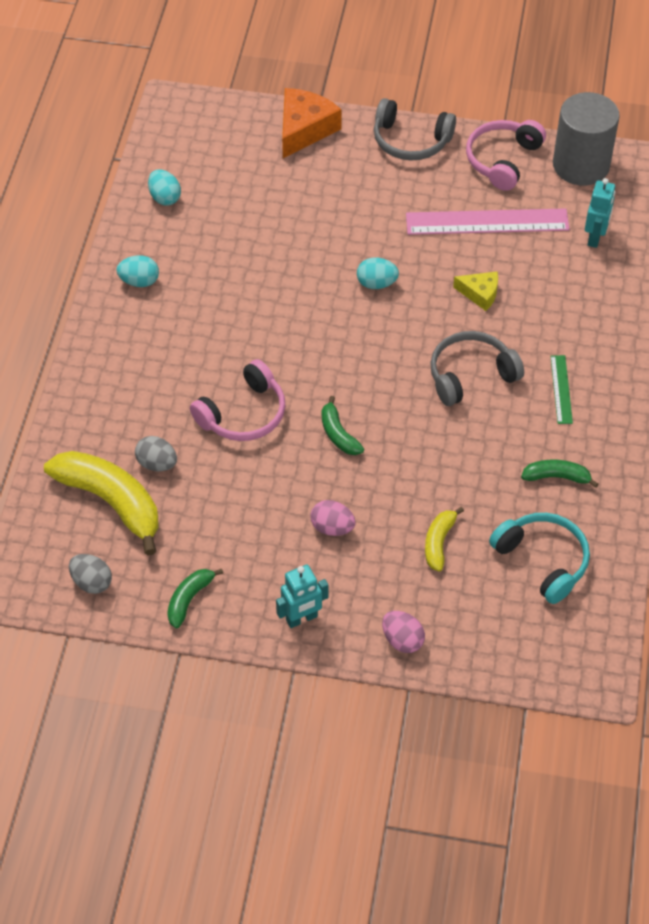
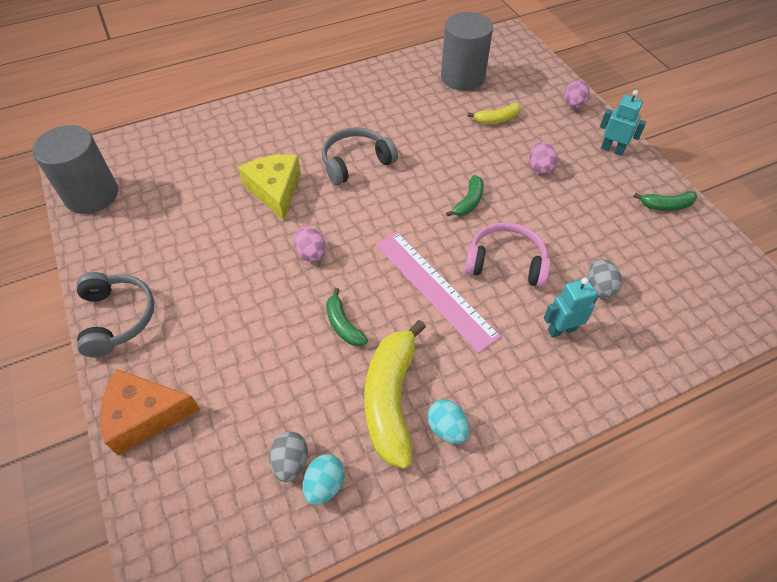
camera: 125 degrees left, 0 degrees up
(92, 582) = (720, 263): grey egg -> grey egg (290, 462)
(111, 502) = (657, 293): yellow banana -> yellow banana (391, 399)
(376, 283) = (311, 253): turquoise egg -> pink egg
(470, 375) = (356, 162): grey headphones -> grey headphones turned 120 degrees clockwise
(480, 294) = (275, 190): yellow cheese -> yellow cheese, size x1.74
(487, 222) = (194, 220): pink ruler -> pink ruler (435, 288)
(502, 160) = (111, 243): pink headphones -> none
(543, 560) = (462, 77): turquoise headphones -> grey cylinder
(557, 477) = (400, 94): green banana -> green banana (343, 324)
(561, 389) = (330, 118): green ruler -> none
(595, 237) = (172, 157): turquoise robot -> turquoise robot (561, 329)

